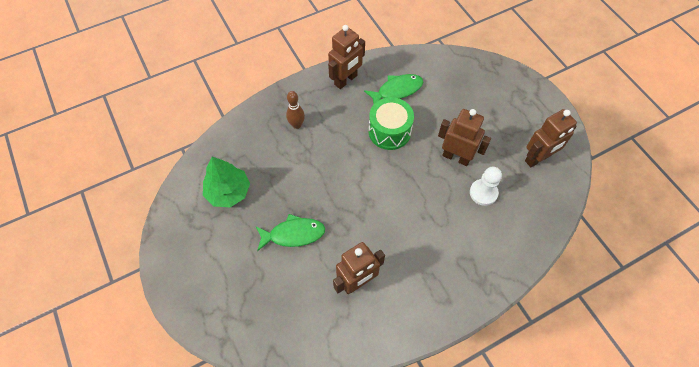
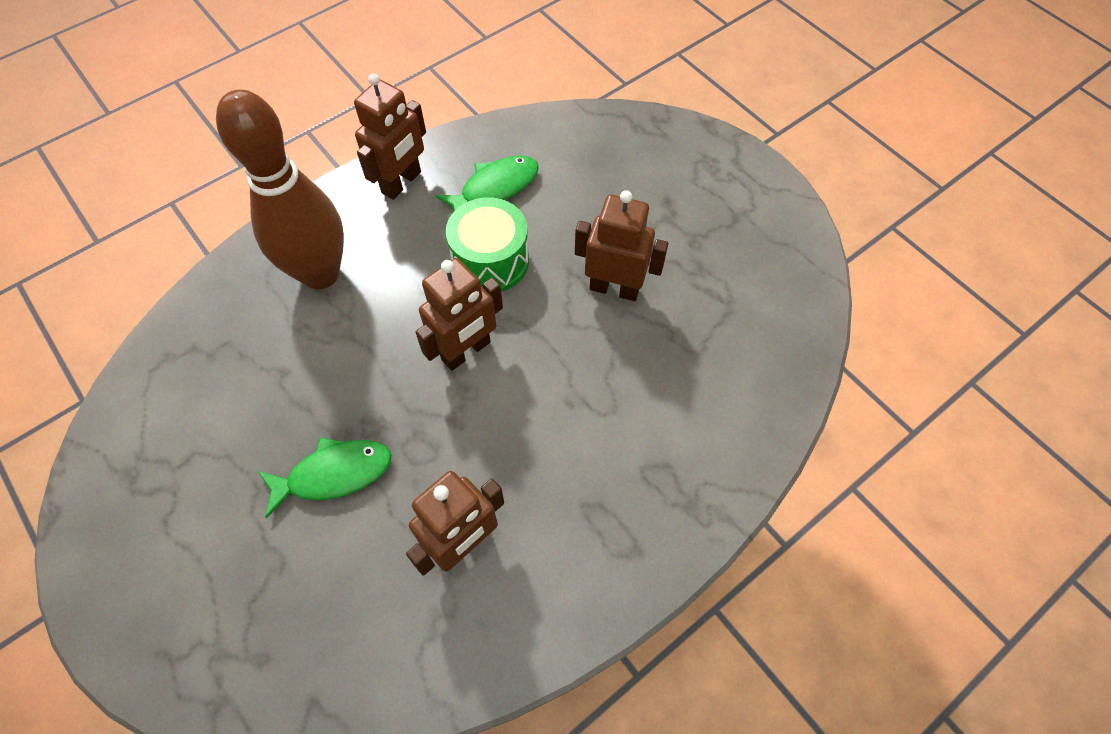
camera: 10 degrees left, 0 degrees up
(228, 192) = (202, 415): green tree -> none
(296, 125) = (320, 273): brown bowling pin -> brown bowling pin, size x2.36
(483, 193) = (671, 343): white pawn -> none
(538, 158) = (755, 269): brown robot -> brown robot (466, 351)

